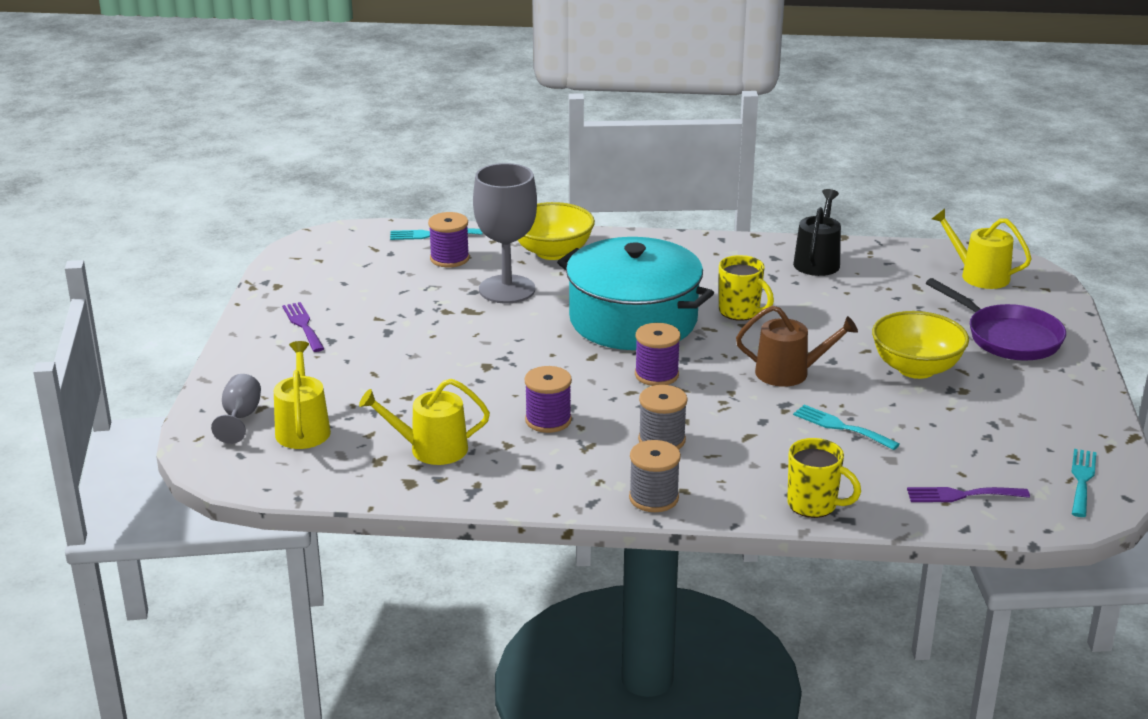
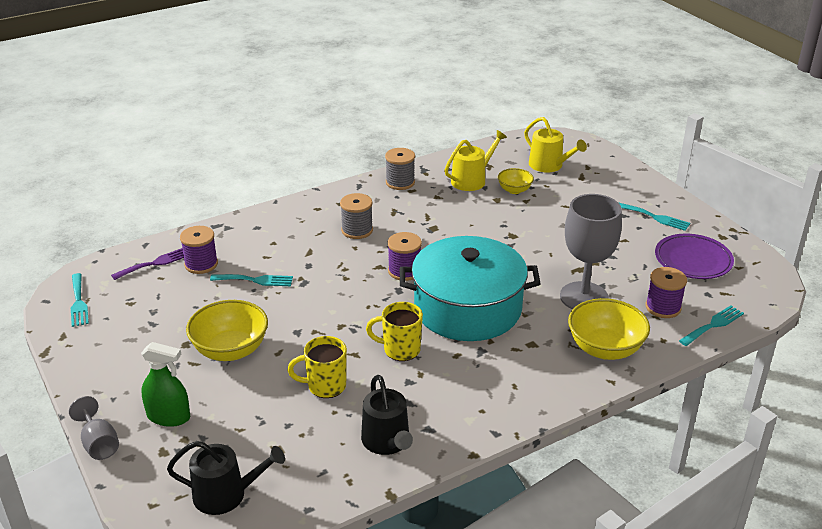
camera: 145 degrees right, 5 degrees up
(240, 417) = (587, 159): grey goblet -> grey goblet (99, 444)
(303, 325) = (655, 217): purple fork -> turquoise fork
(349, 279) = (693, 260): none -> purple plate
(400, 414) = (514, 190): none -> yellow bowl
(548, 420) = (433, 217): purple spool -> purple spool (201, 264)
(653, 498) = (329, 199): grey spool -> grey spool (400, 182)
(789, 373) = (319, 308): brown watering can -> none
(814, 505) = (240, 226): yellow mug -> yellow mug (325, 386)
(979, 275) = (226, 494): yellow watering can -> black watering can
(1008, 337) = (168, 416): purple pan -> green spray bottle

